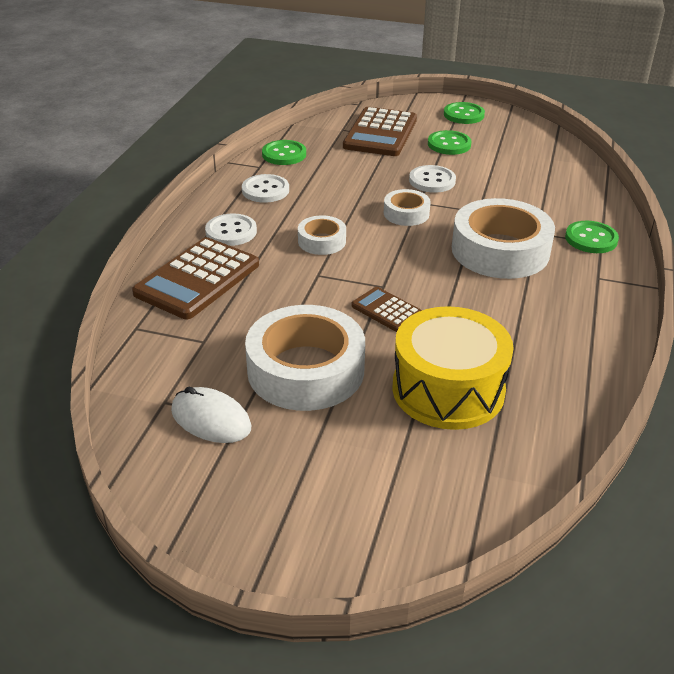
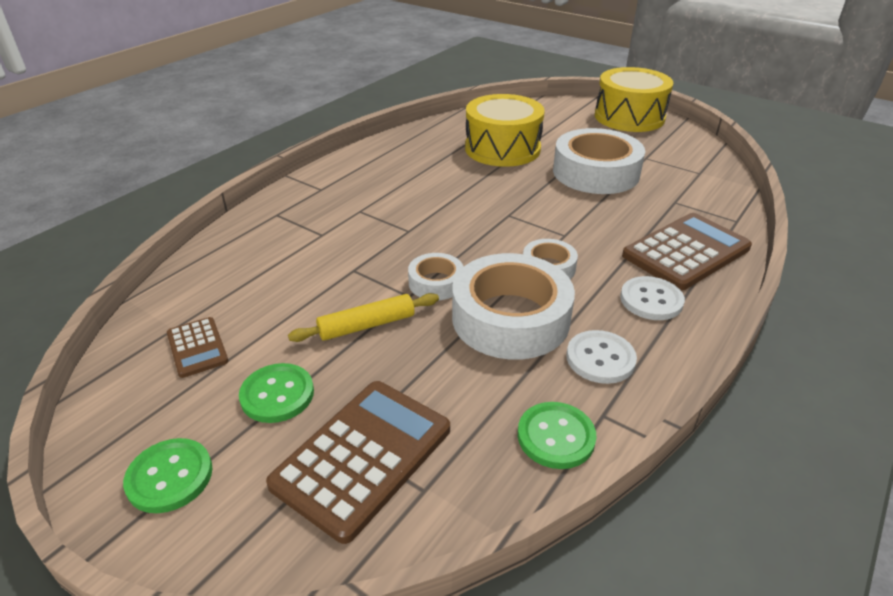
camera: 160 degrees left, 0 degrees up
(211, 419) = (665, 160): white mouse -> none
(274, 534) = (629, 117): none -> yellow drum
(386, 310) = (516, 197): brown calculator -> brown calculator (197, 347)
(432, 181) = (366, 325): white button -> yellow rolling pin
(500, 250) = (376, 224): white tape -> white tape (510, 318)
(591, 239) = (280, 219): green button -> none

